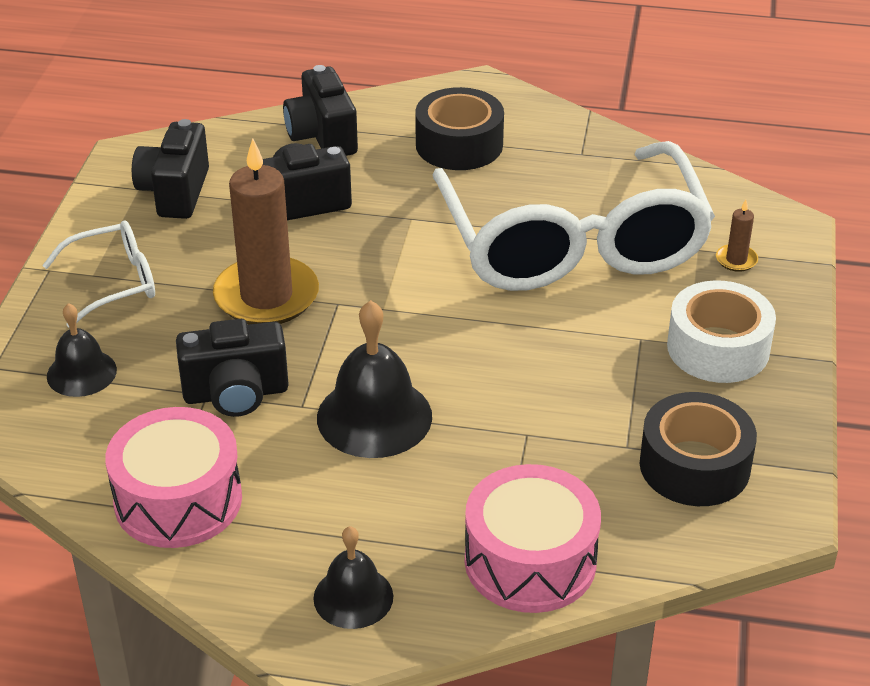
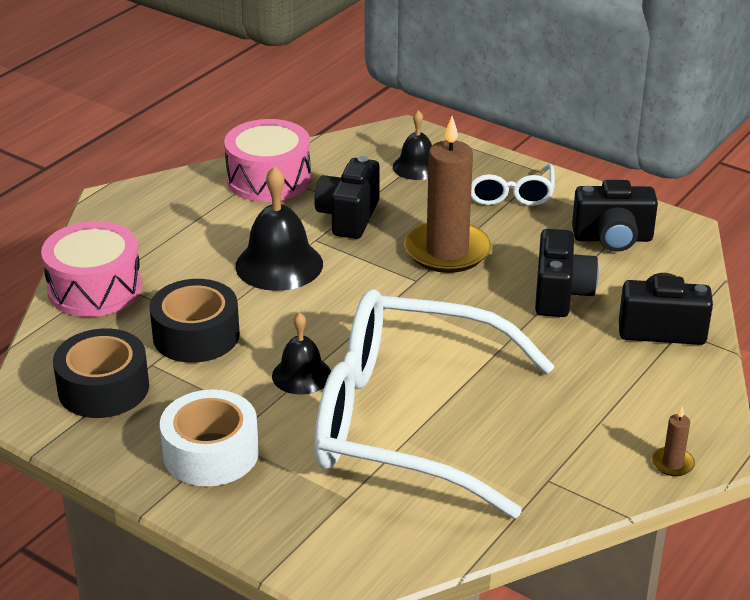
camera: 115 degrees right, 5 degrees down
(175, 192) = (612, 238): black camera -> black camera turned 150 degrees clockwise
(353, 597) = (134, 219): black bell -> black bell (301, 375)
(459, 144) = (606, 404): black tape -> black tape (196, 335)
(736, 260) = (313, 515): brown candle -> brown candle (672, 463)

